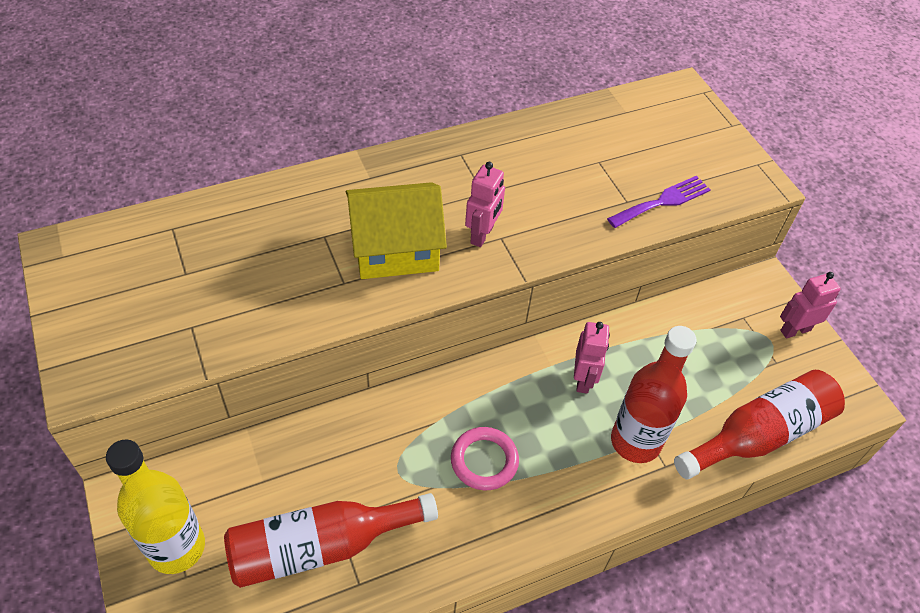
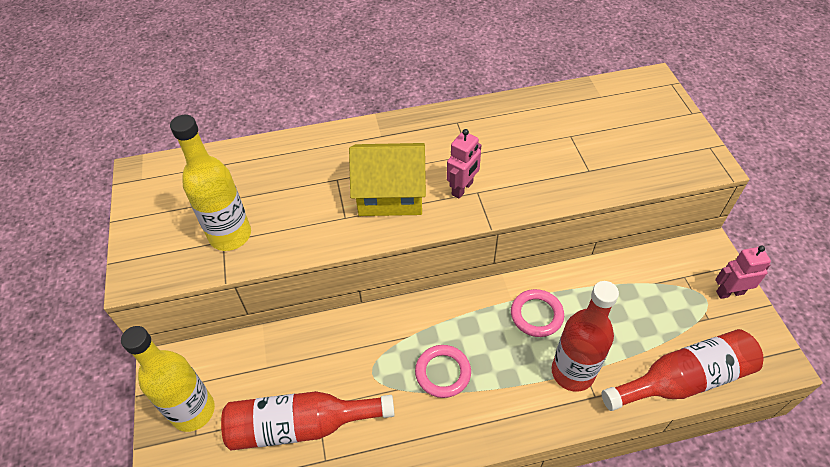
camera: 15 degrees right, 0 degrees up
(200, 318) = (230, 235): none -> yellow bottle
(583, 379) = (536, 315): pink robot -> pink ring
(663, 201) = (620, 173): purple fork -> none

